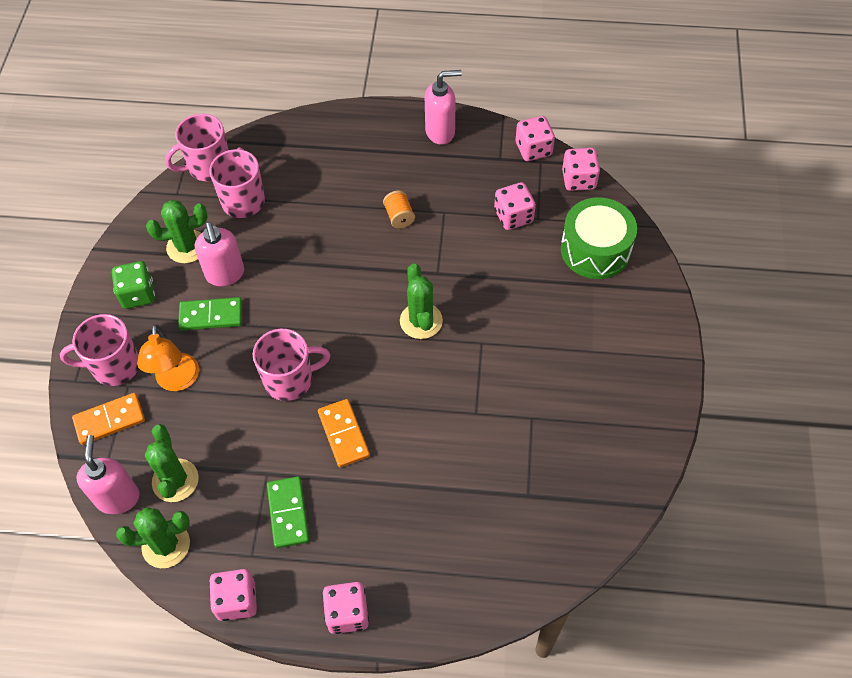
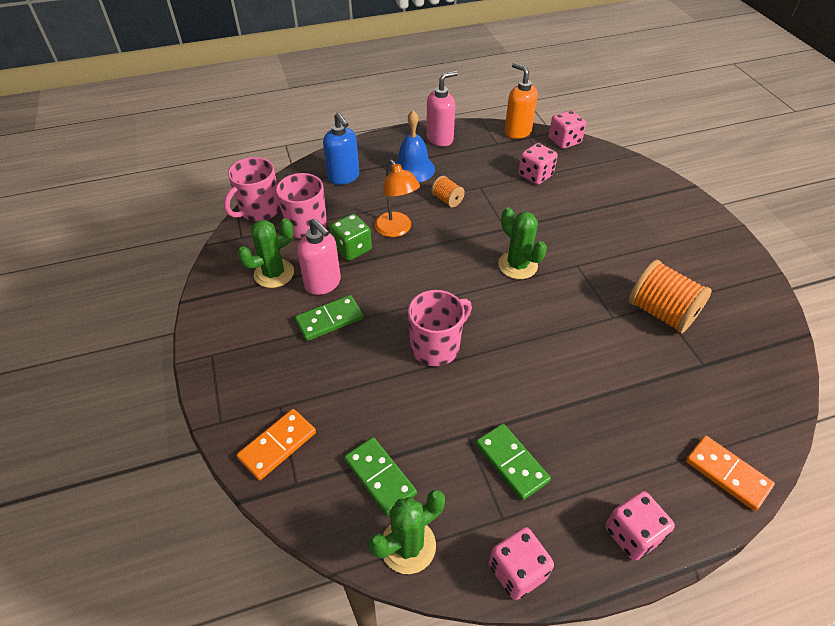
camera: 25 degrees left, 10 degrees down
(114, 366) = (256, 394): pink mug -> none
(118, 497) = (328, 518): pink soap dispenser -> none
(138, 294) = (247, 325): green dice -> green dice (352, 249)
(175, 480) = (380, 477): green cactus -> green domino
(177, 381) = (328, 385): orange lamp -> orange lamp (396, 230)
(311, 151) = (344, 177): none -> blue soap dispenser
(344, 434) = (515, 374): orange domino -> orange domino (727, 474)
(387, 164) = (413, 169): none -> blue bell
(528, 426) = (661, 312): none -> orange spool
(533, 149) = (517, 132): pink dice -> orange soap dispenser
(595, 250) = (611, 179): green drum -> none

